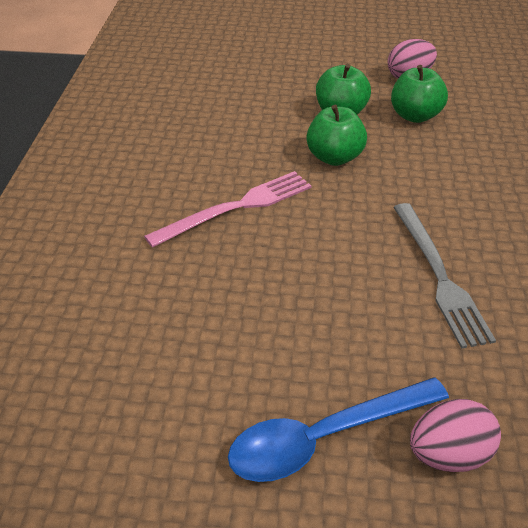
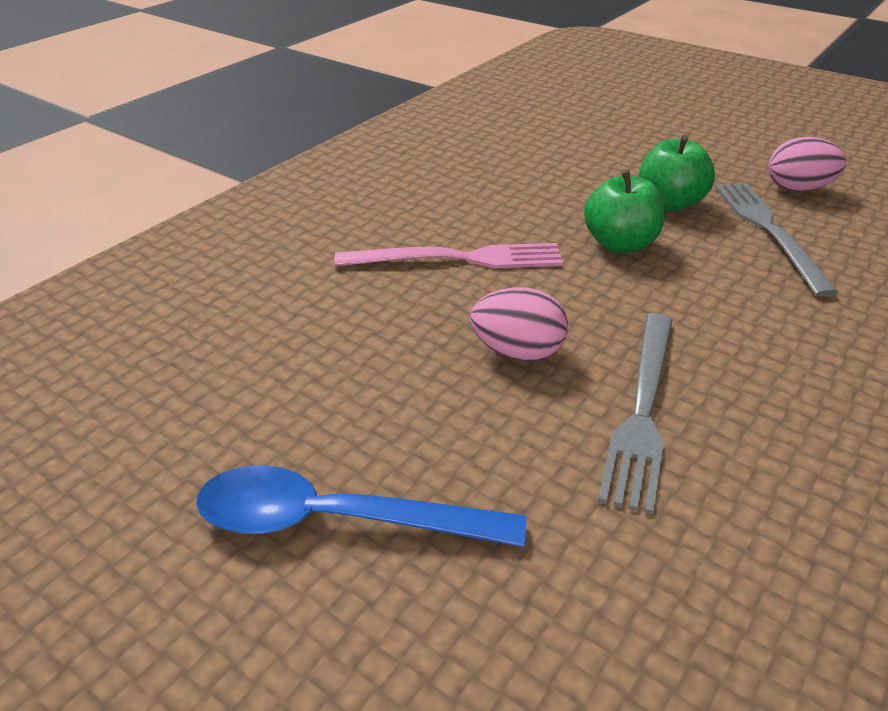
camera: 30 degrees right, 5 degrees down
(415, 116) = (768, 231): green apple -> grey fork
(448, 454) = (467, 613): pink egg -> pink egg (517, 352)

